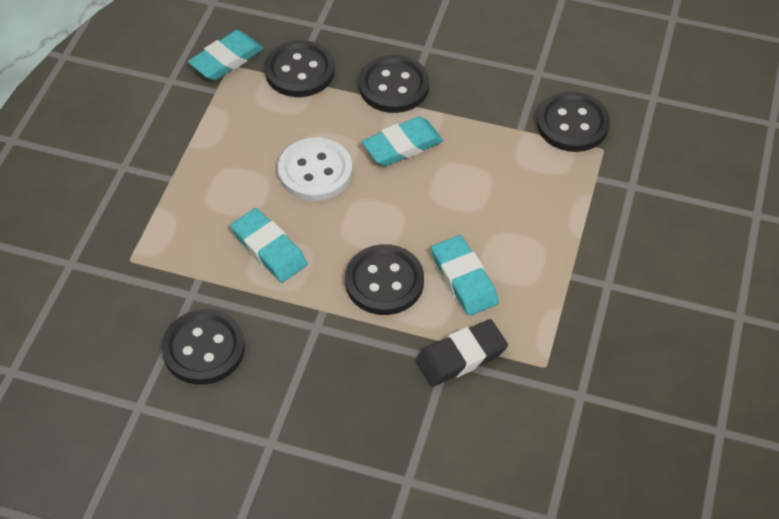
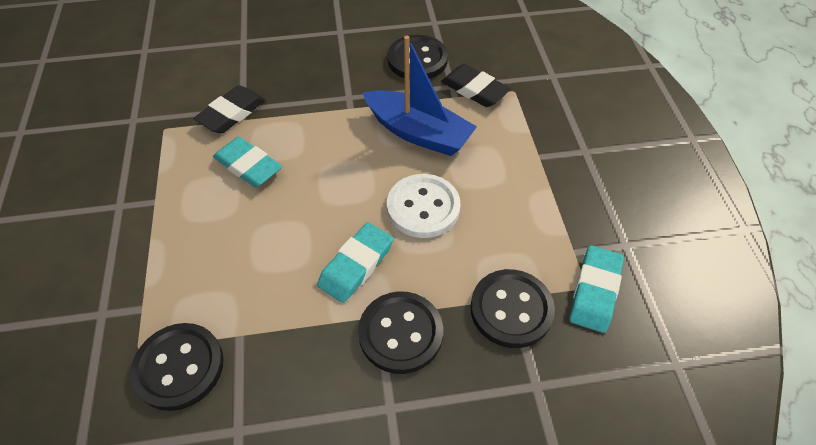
camera: 155 degrees right, 0 degrees up
(171, 278) = (474, 89): none -> black eraser
(269, 249) = (418, 133): turquoise eraser -> blue boat
(384, 282) = (313, 141): black button -> none

